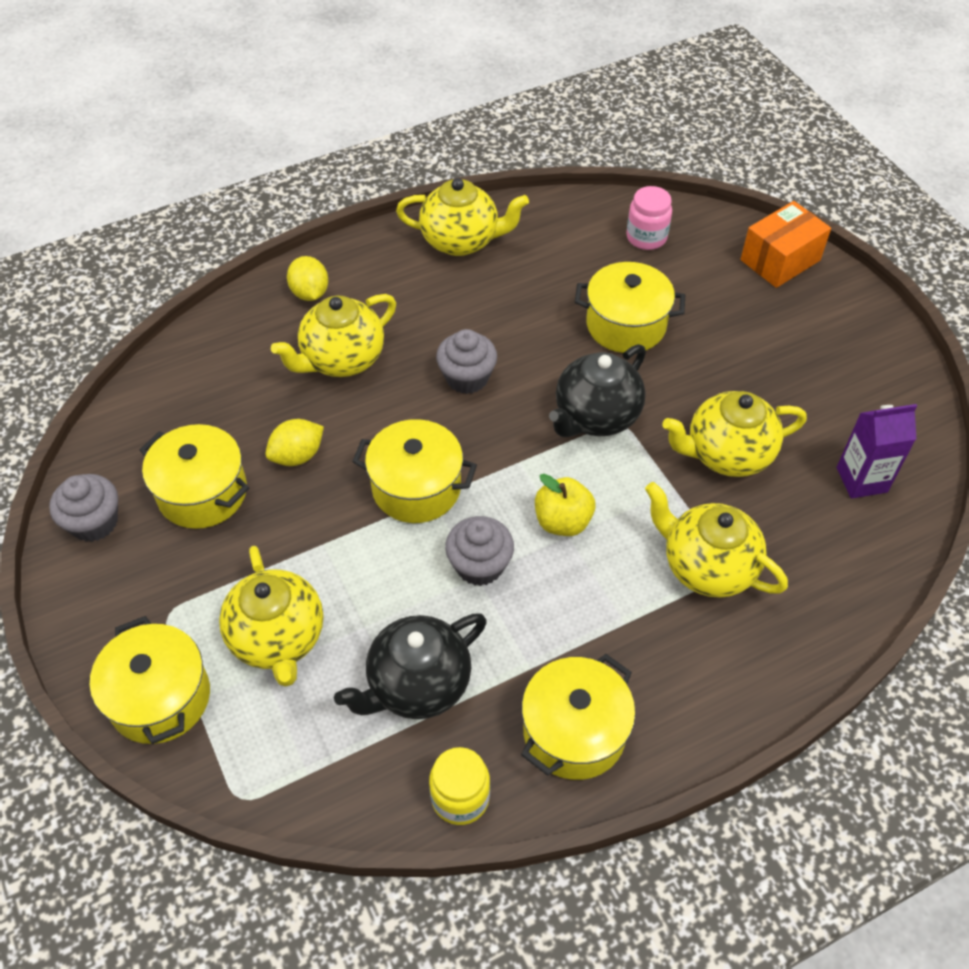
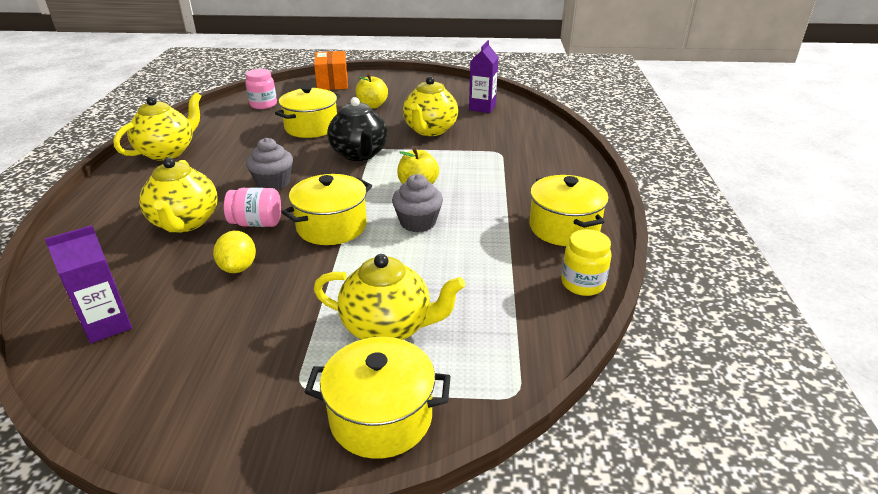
camera: 60 degrees left, 20 degrees down
(94, 522) = (147, 408): grey cupcake -> none
(168, 421) = (108, 325): none -> purple carton
(202, 493) = (206, 327): yellow pot -> none
(310, 293) = (105, 217): yellow lemon -> none
(379, 418) = (256, 223): none -> pink jar
(417, 685) = (485, 274): black teapot -> none
(706, 567) = (492, 157): yellow teapot -> none
(746, 347) = (372, 106): none -> yellow apple

